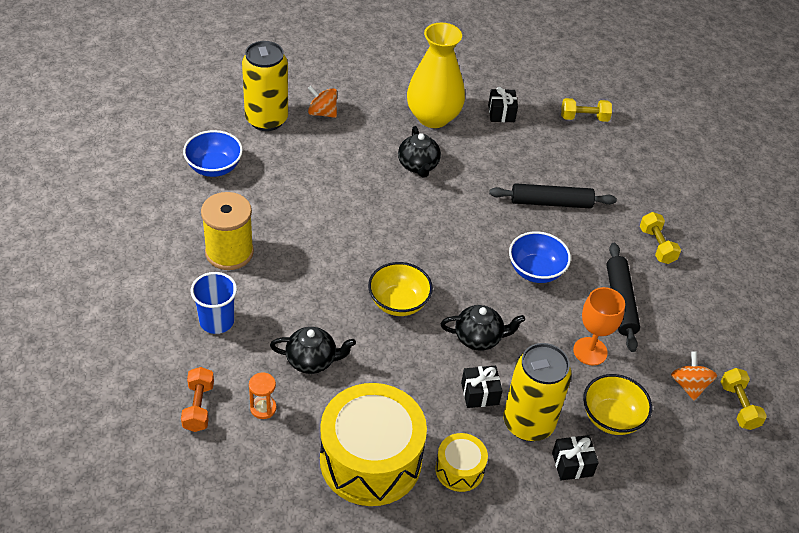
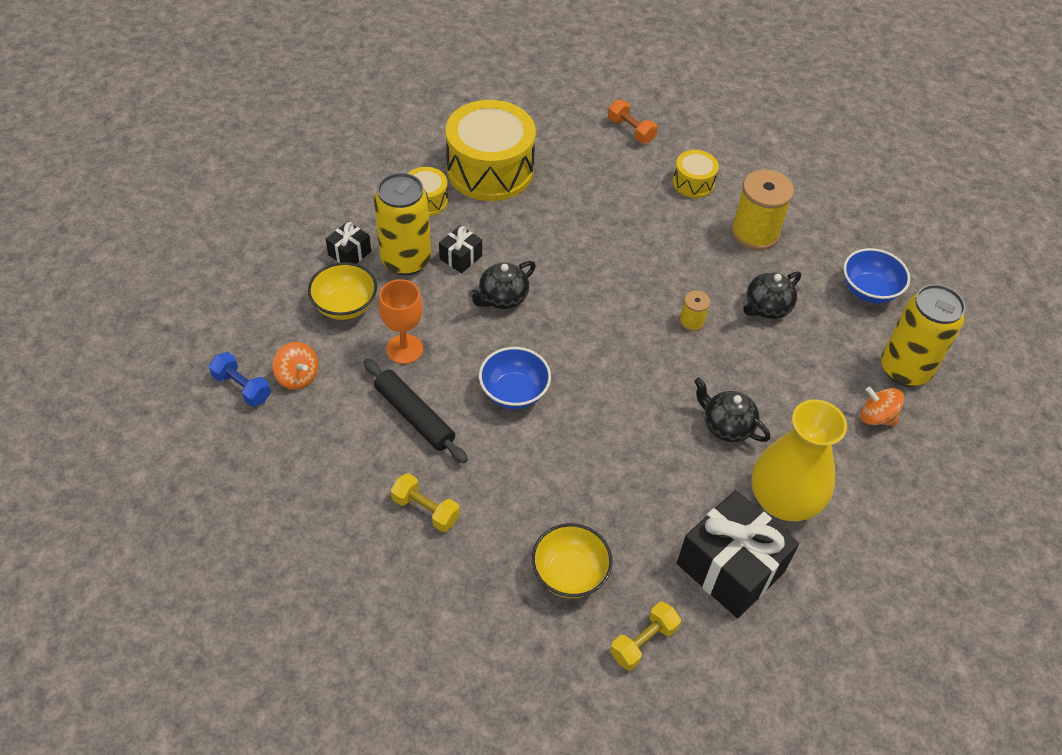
camera: 140 degrees right, 5 degrees up
(216, 321) = (693, 183): blue cup -> yellow drum
(263, 408) = (592, 154): orange hourglass -> none
(312, 360) = (600, 201): black teapot -> black teapot (766, 307)
(322, 113) = (876, 417): orange spinning top -> orange spinning top turned 135 degrees counterclockwise
(360, 230) = (692, 321): none -> yellow spool
(398, 303) = (591, 283): yellow bowl -> yellow bowl (569, 573)
(501, 113) = (730, 567): black gift -> black gift, size x2.10
(551, 202) = (568, 482): black rolling pin -> none
(739, 406) = (242, 387): yellow dumbbell -> blue dumbbell

